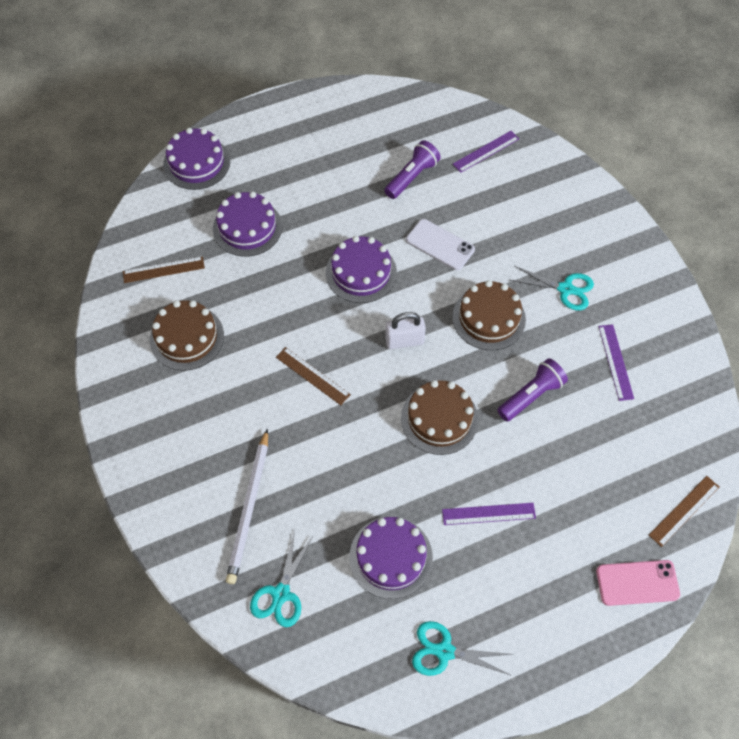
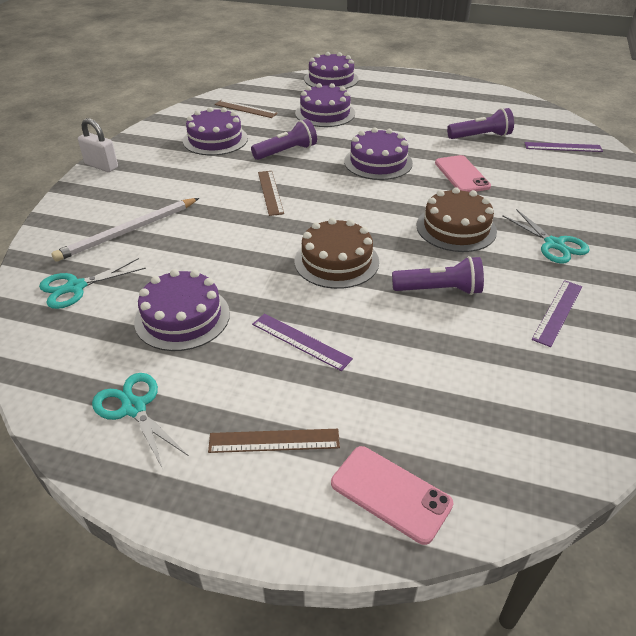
camera: 40 degrees right, 20 degrees down
(187, 337) = (215, 139): brown cake -> purple cake
(270, 311) = (286, 152): none -> purple flashlight
(404, 341) = (365, 208): white padlock -> white padlock (101, 166)
(440, 245) = (462, 175): white phone -> pink phone
(684, 510) = (519, 469): brown ruler -> brown ruler (274, 441)

